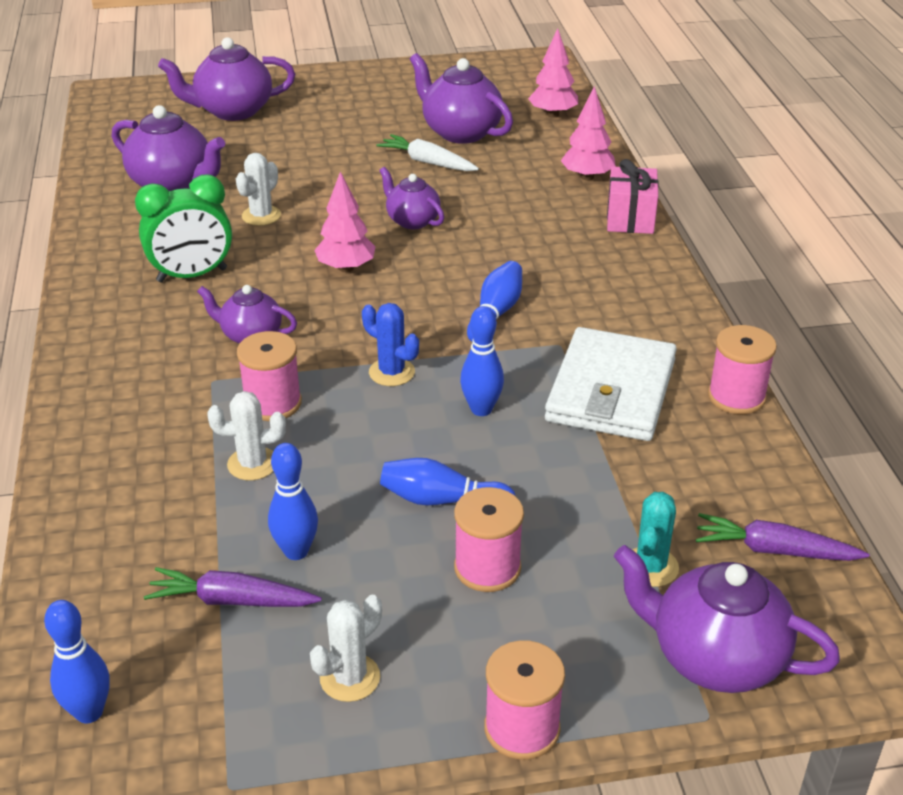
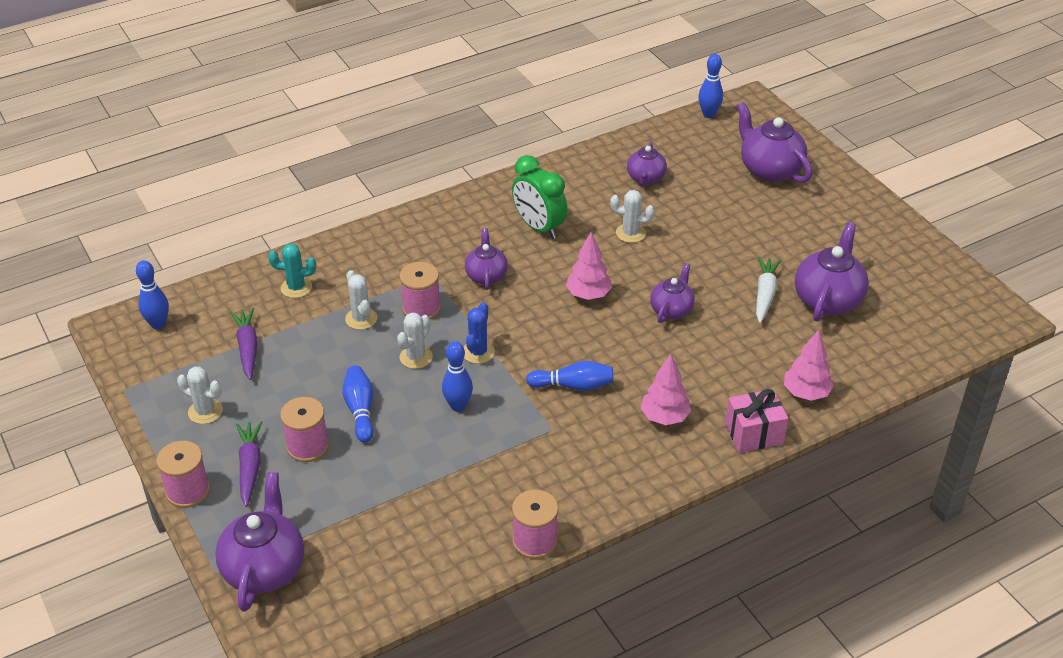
camera: 70 degrees right, 5 degrees up
(172, 184) = (645, 178): purple teapot -> purple teapot, size x0.61
(296, 551) = (294, 361): blue bowling pin -> blue bowling pin (708, 114)
(367, 427) = (416, 357): none -> white cactus
(553, 114) = (903, 347): pink tree -> pink tree (664, 417)
(611, 391) = (509, 468): white wallet -> none
(650, 567) = (334, 523): turquoise cactus -> turquoise cactus (296, 287)
(774, 550) = (372, 585): purple carrot -> purple carrot (250, 467)

